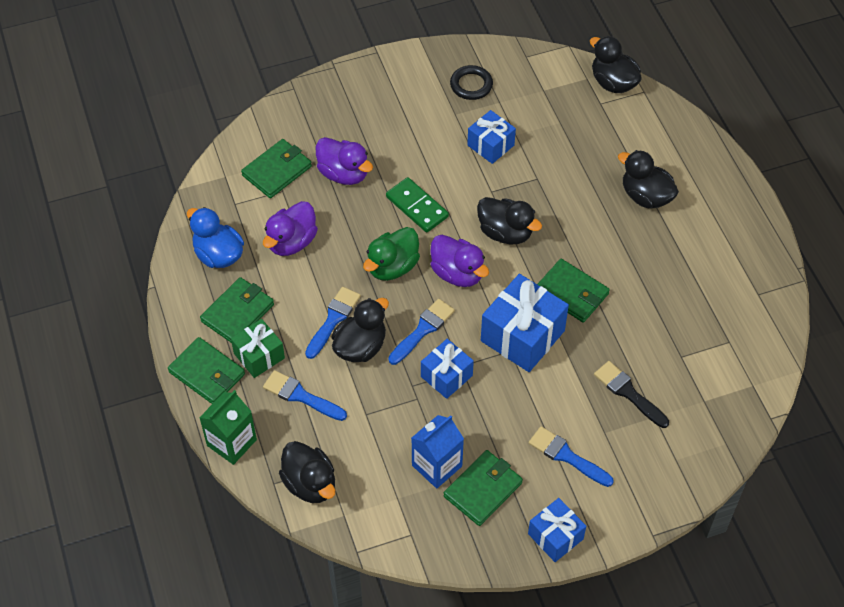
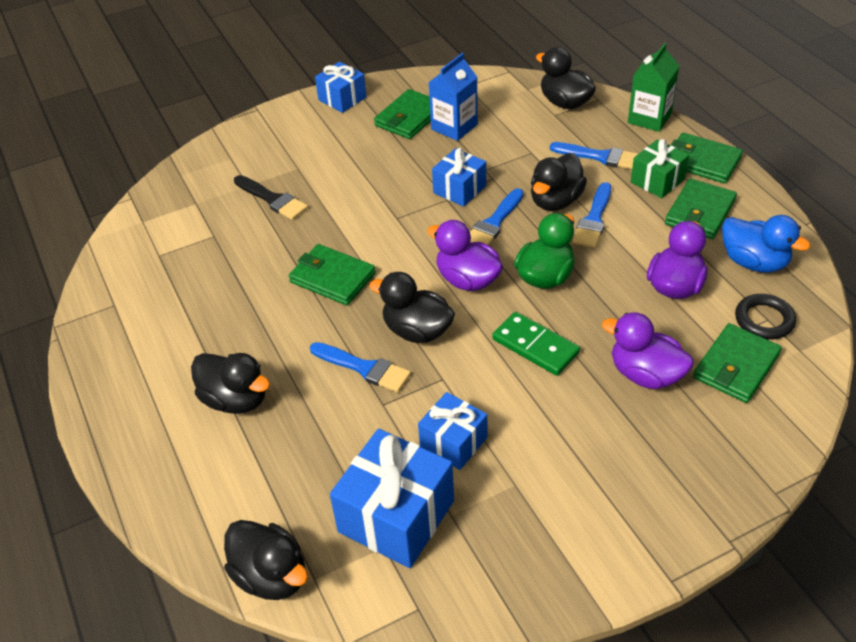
camera: 175 degrees right, 10 degrees down
(471, 85) = (500, 538): black ring -> black ring (764, 320)
(522, 336) = (385, 231): blue gift -> blue gift (396, 516)
(567, 456) = (334, 147): blue brush -> blue brush (364, 368)

